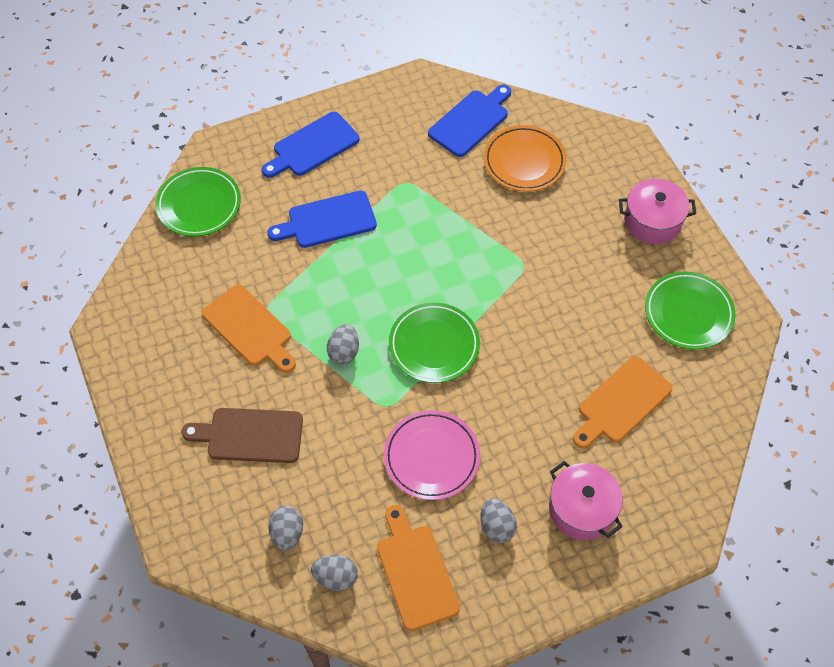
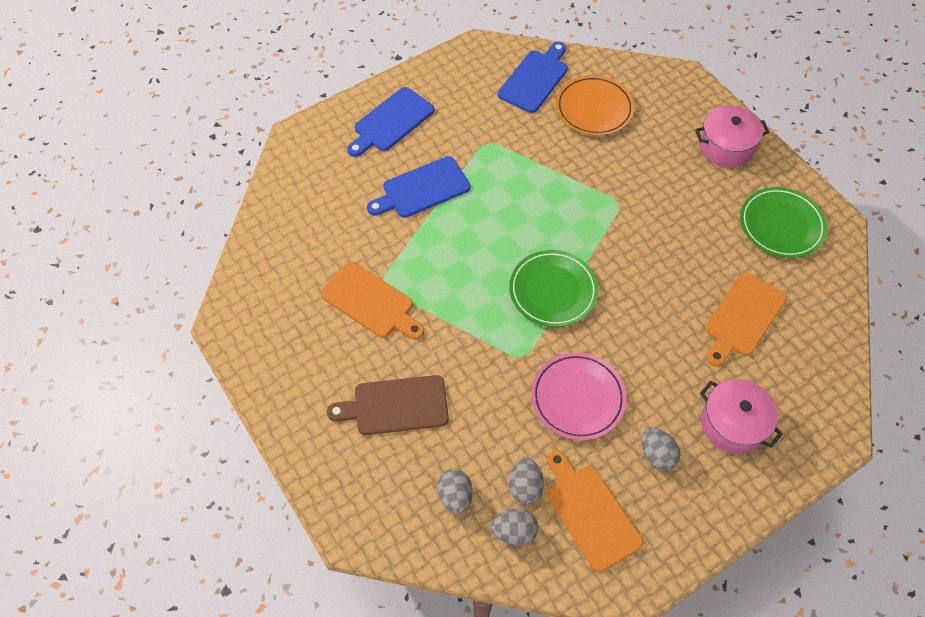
camera: 10 degrees left, 0 degrees up
(199, 205) = (293, 191): green plate -> none
(344, 352) = (468, 311): grey egg -> grey egg (525, 487)

